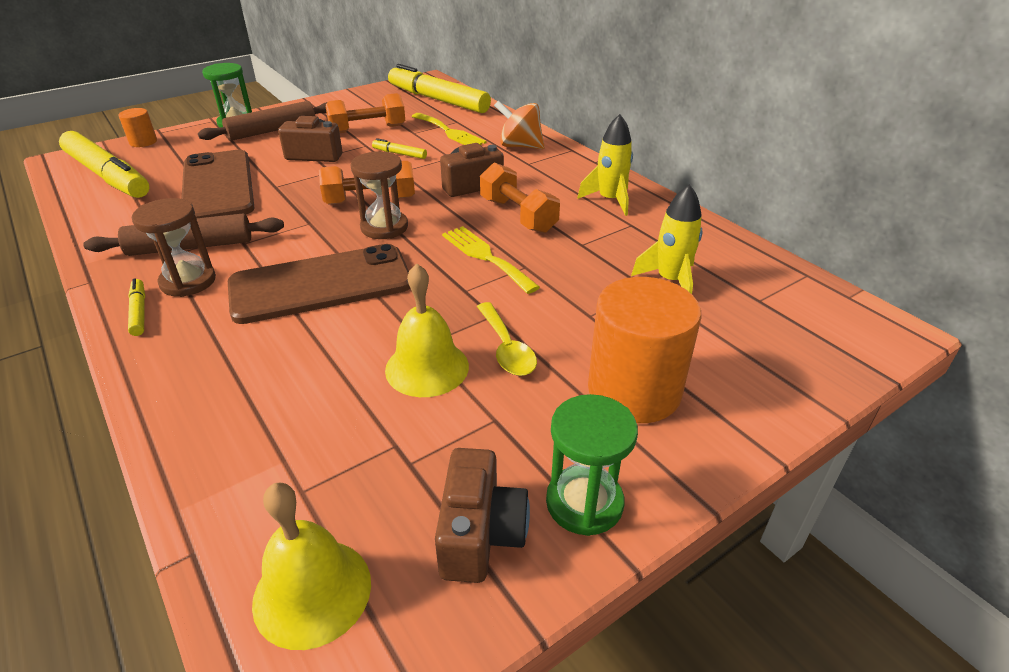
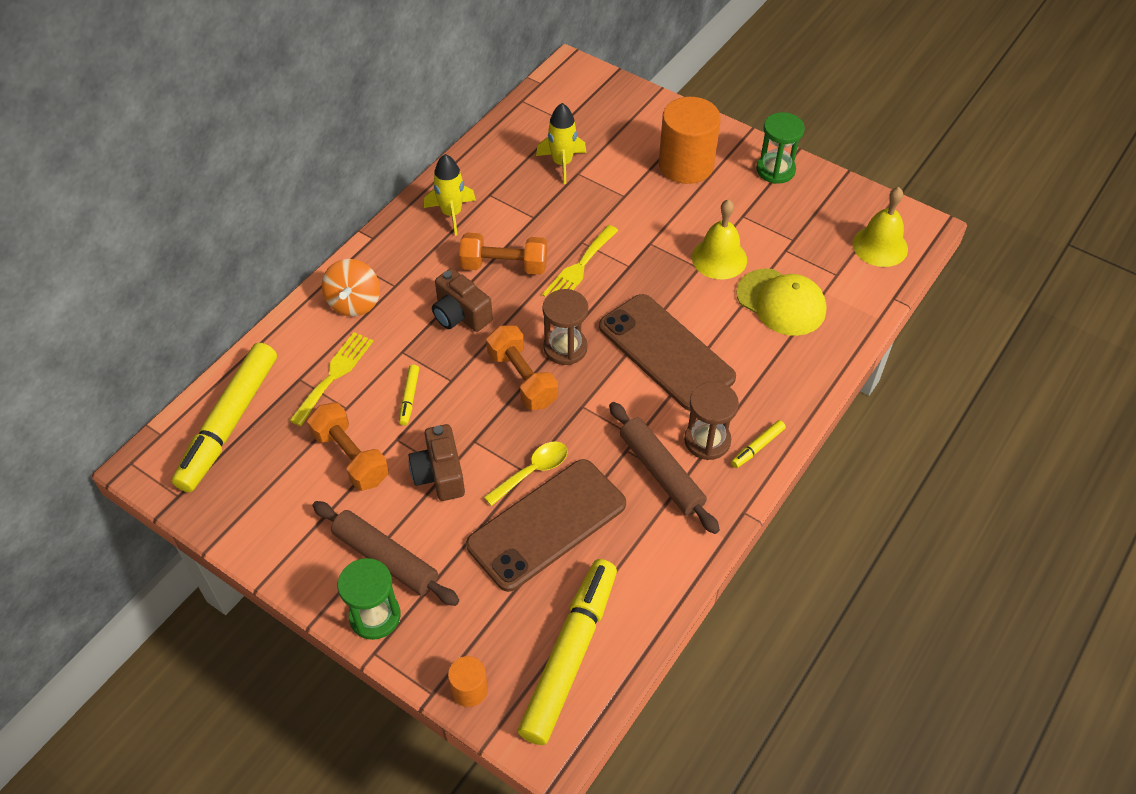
camera: 110 degrees left, 15 degrees up
(305, 403) = (781, 302): none -> yellow cap
(480, 534) = (815, 201): brown camera -> none
(506, 348) = (680, 227): yellow spoon -> yellow spoon (532, 471)
(518, 215) = (504, 266): orange dumbbell -> orange dumbbell turned 60 degrees clockwise

